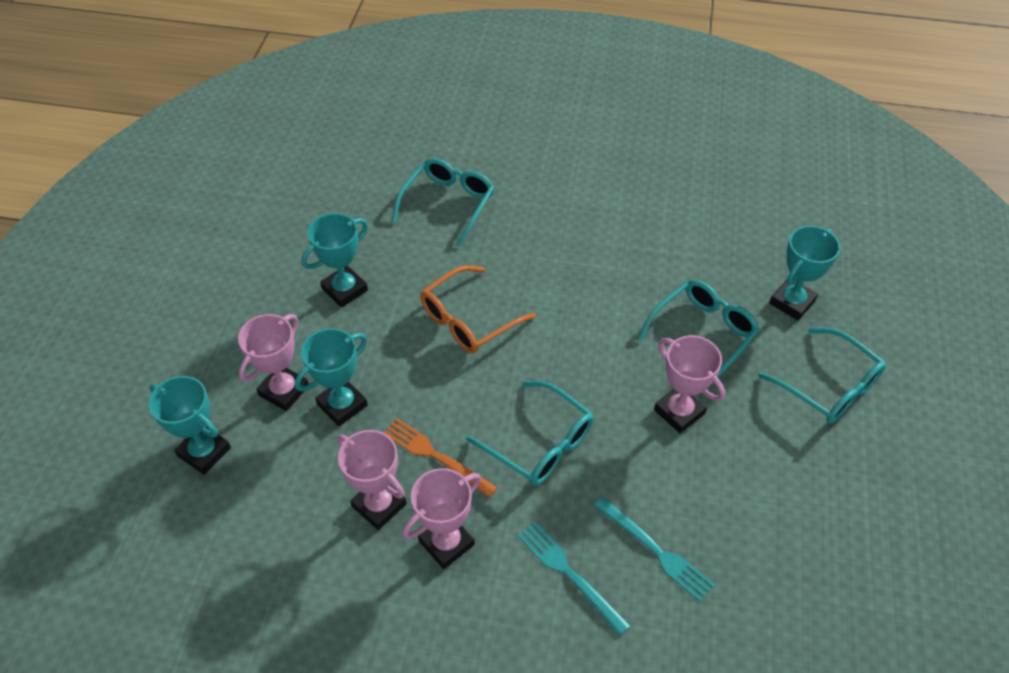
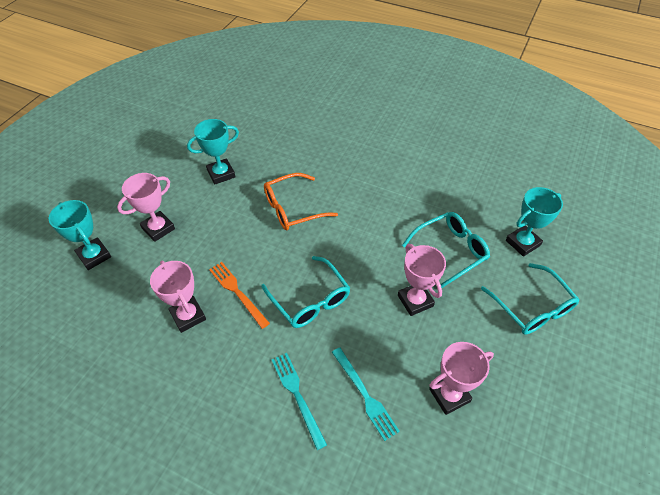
camera: 15 degrees right, 0 degrees up
(342, 405) = (190, 245): turquoise trophy -> none
(446, 543) = (222, 352): pink trophy -> pink trophy (449, 395)
(448, 204) = (307, 134): turquoise glasses -> none

